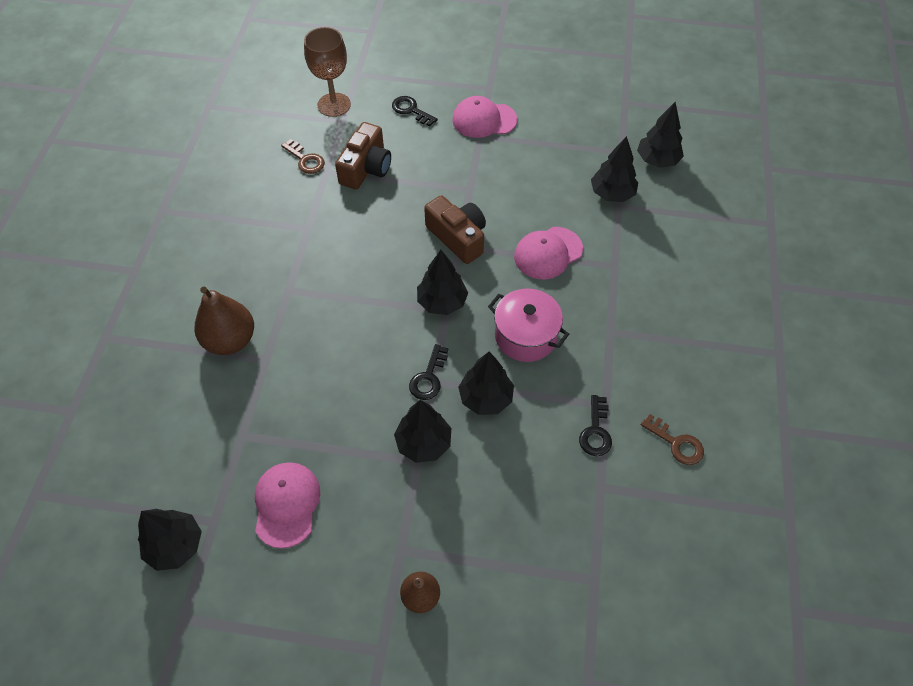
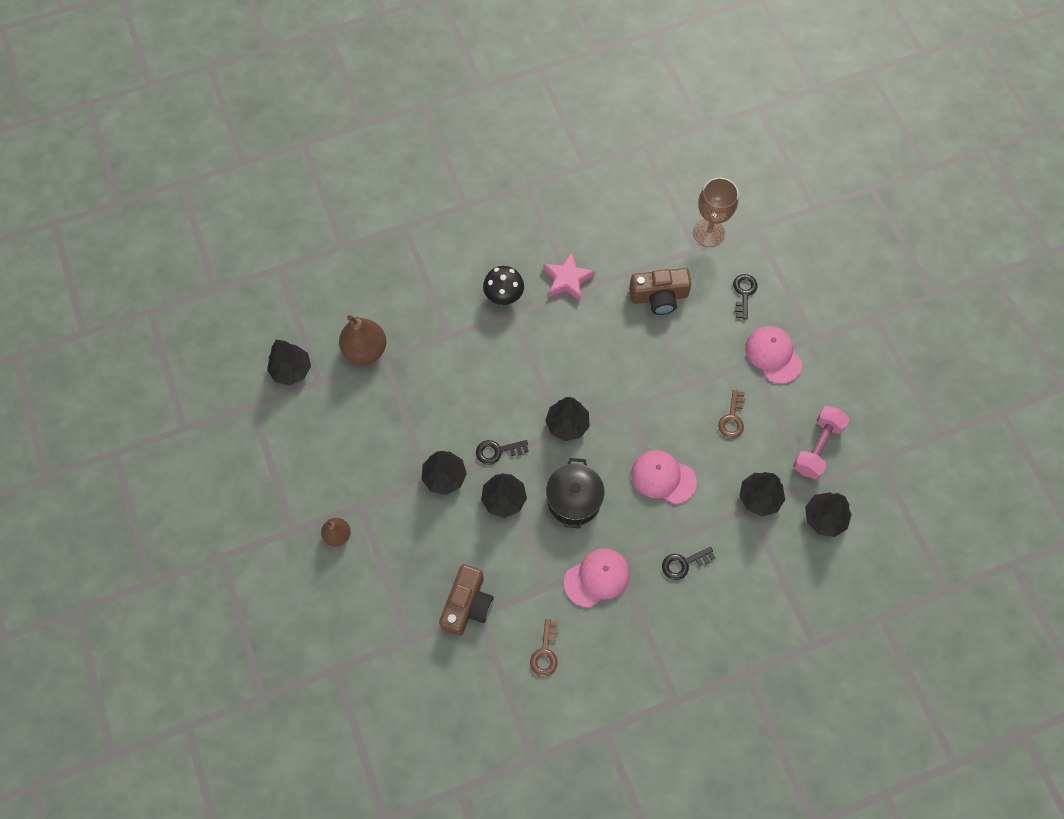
camera: 60 degrees right, 10 degrees up
(230, 340) = (449, 304): brown pear -> brown pear (365, 350)
(264, 287) = (504, 296): none -> black mushroom
(286, 504) = (353, 417): pink cap -> pink cap (597, 578)
(290, 227) = (567, 279): none -> pink star
(305, 160) = (637, 249): brown key -> brown key (732, 418)
(458, 237) = (635, 402): brown camera -> brown camera (467, 605)
(525, 336) = (574, 500): pink pot -> black pot
(589, 133) = (817, 447): none -> pink dumbbell
(595, 431) = (521, 589): black key -> black key (683, 563)

